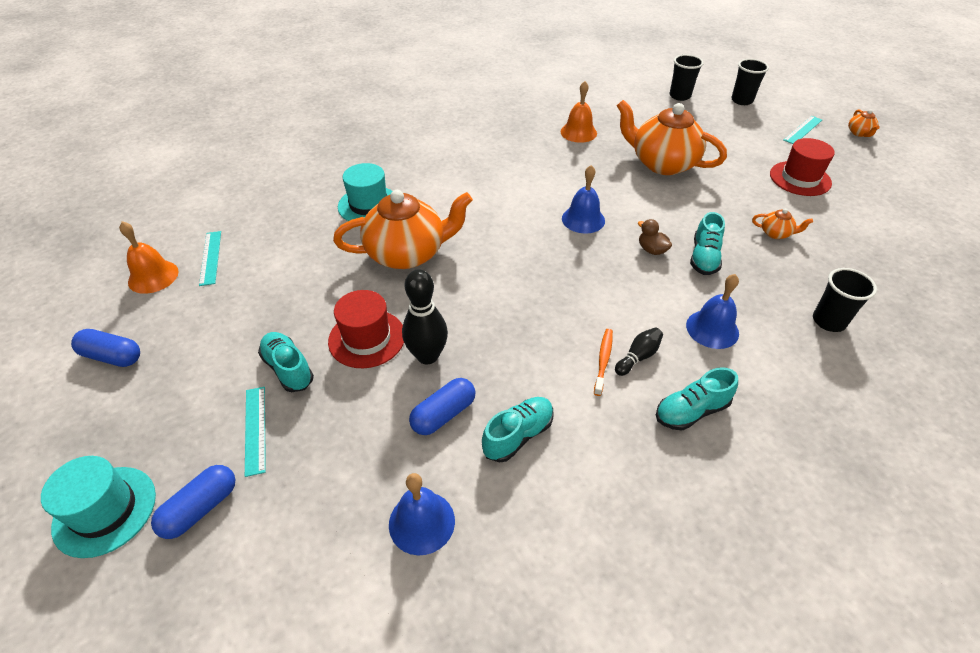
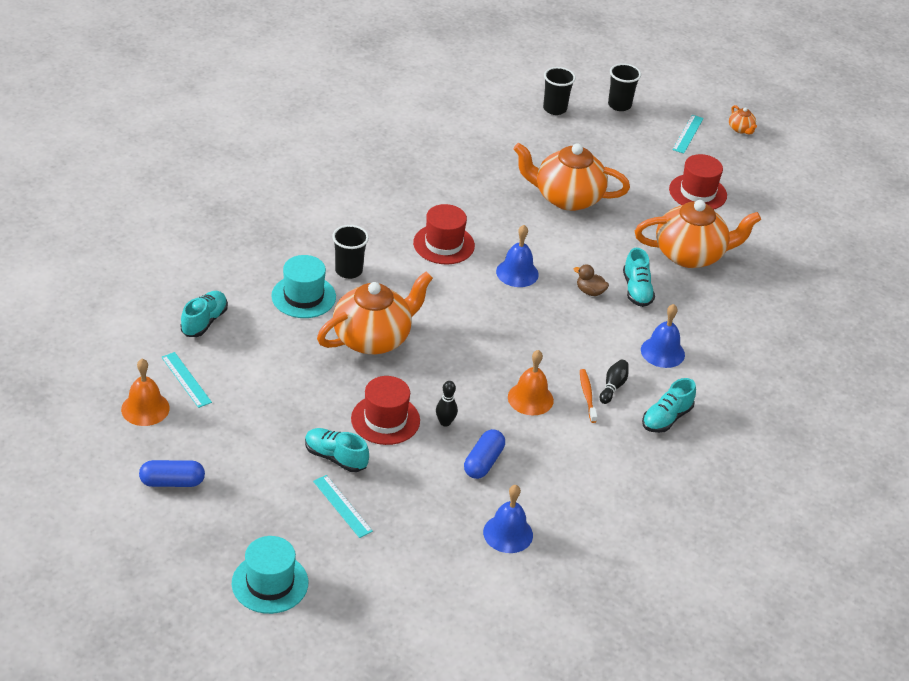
camera: 25 degrees left, 5 degrees down
(200, 508) = (341, 564): blue capsule -> none
(427, 356) = (445, 422): black bowling pin -> black bowling pin, size x0.57
(518, 435) = (547, 463): turquoise shoe -> turquoise shoe (204, 322)
(524, 183) = (443, 244): none -> red hat
(578, 132) = (469, 174): orange bell -> orange bell (530, 398)
(776, 233) = (690, 255): orange teapot -> orange teapot, size x2.43
(828, 321) = (749, 327): black cup -> black cup (348, 271)

